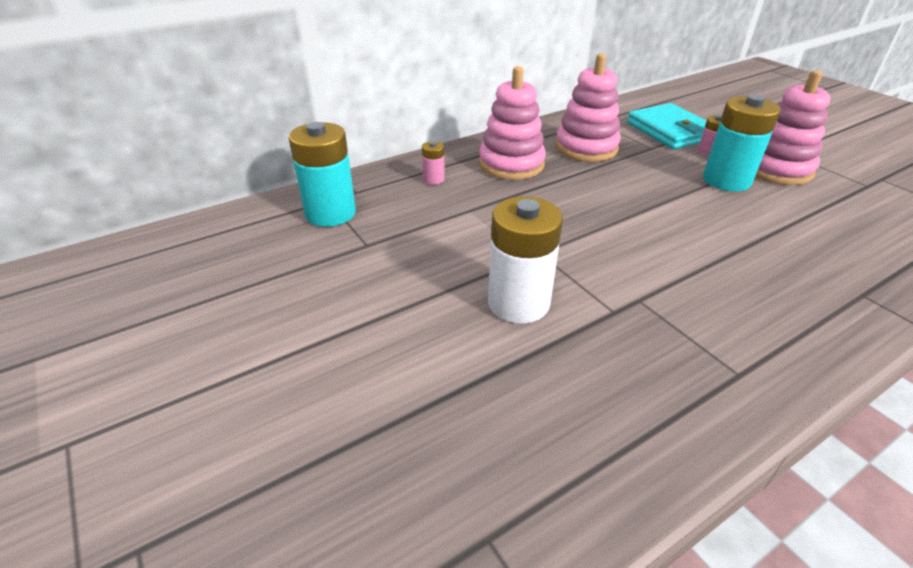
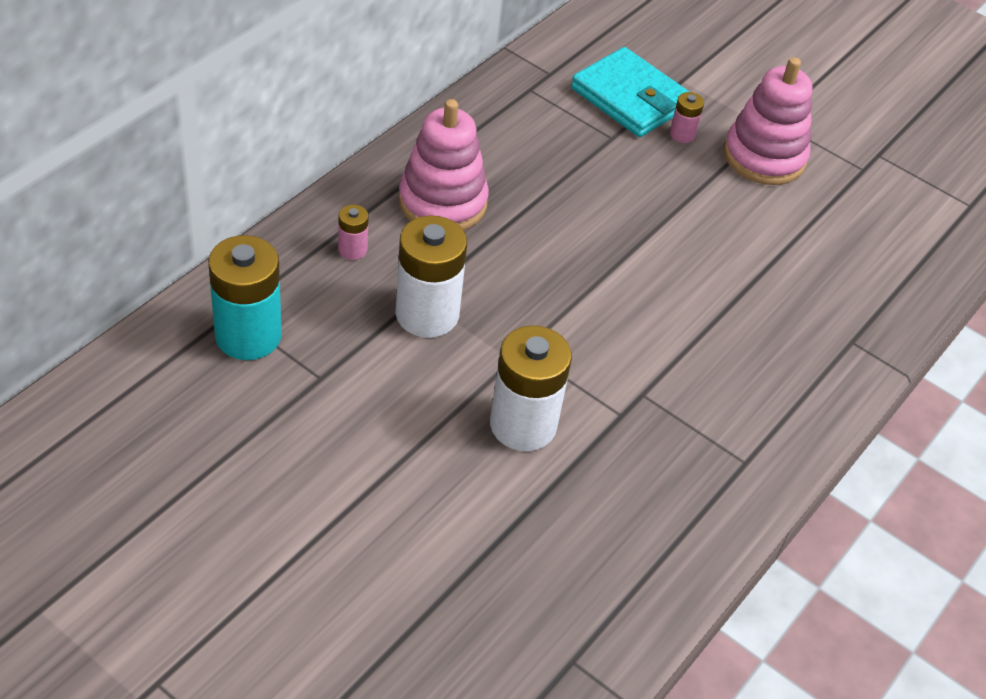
camera: 25 degrees left, 10 degrees up
(470, 220) = (427, 314): none -> white battery
(586, 148) = (529, 152): pink stacking toy -> none
(726, 180) = (709, 188): turquoise battery -> none

